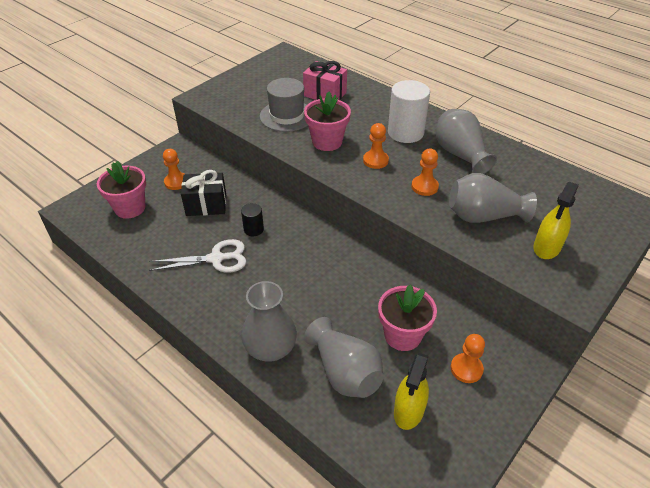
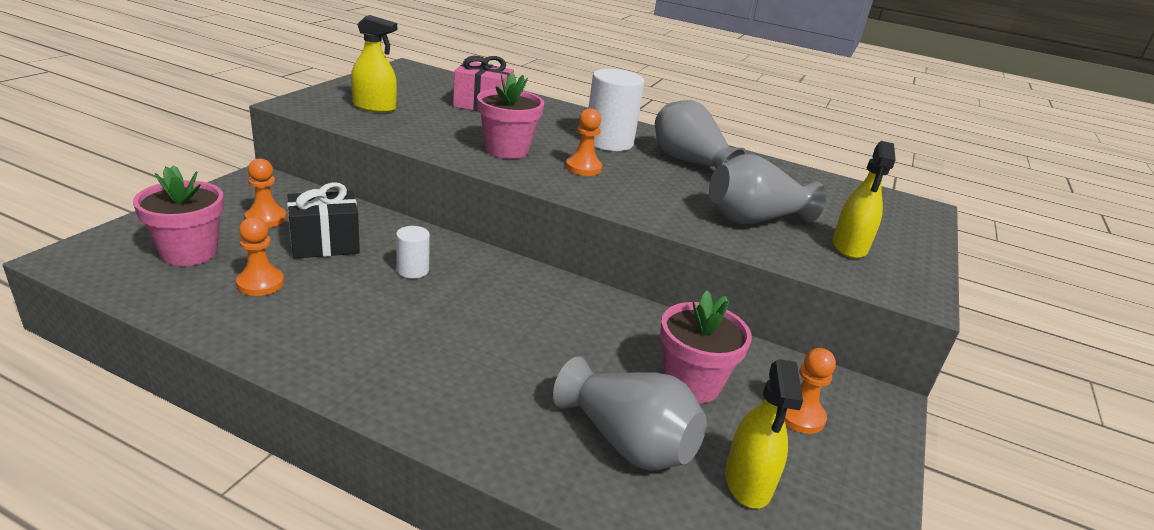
camera: 20 degrees left, 15 degrees down
(216, 259) = (361, 310): white scissors -> none
(249, 98) = (374, 107): none -> yellow spray bottle
(253, 229) = (412, 270): black cylinder -> white cylinder
(270, 348) = (494, 422): grey vase -> none
(287, 116) = (437, 125): grey hat -> none
(424, 187) = (662, 192): orange pawn -> orange pawn (260, 283)

